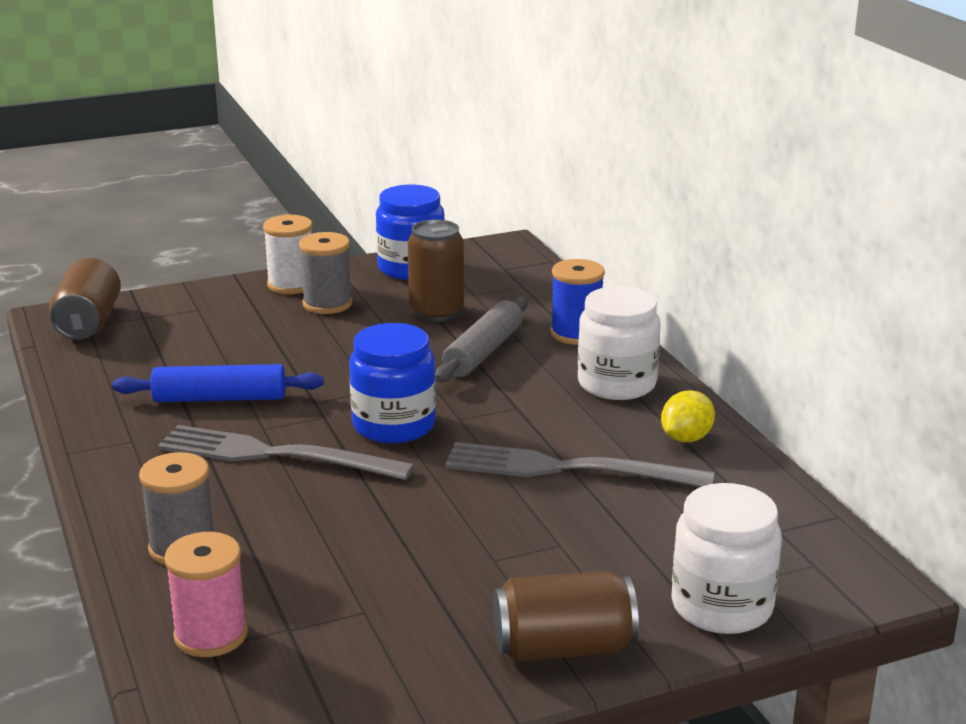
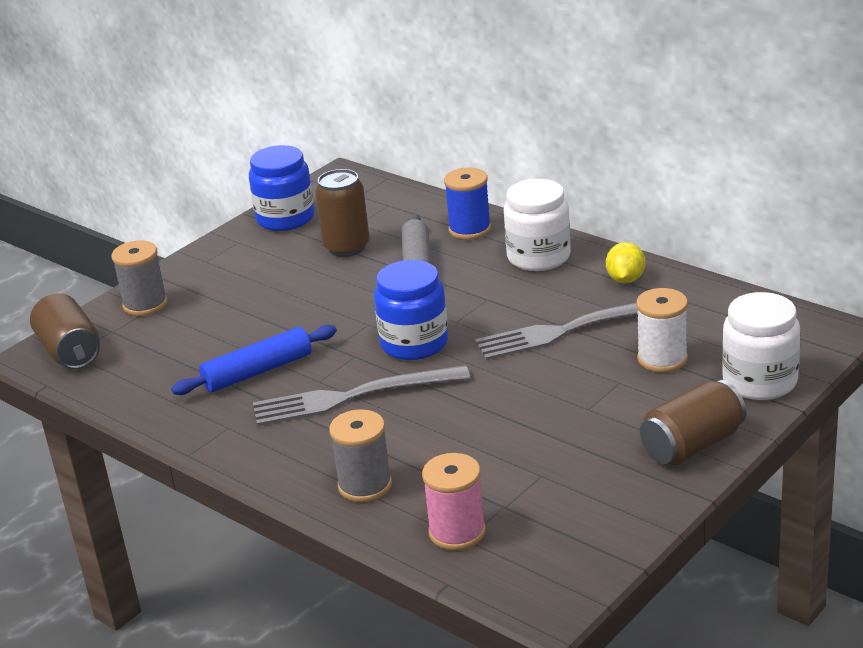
camera: 25 degrees left, 5 degrees up
(291, 285) = (204, 263): white spool -> white spool (662, 359)
(327, 304) = (252, 269): grey spool -> grey spool (145, 304)

